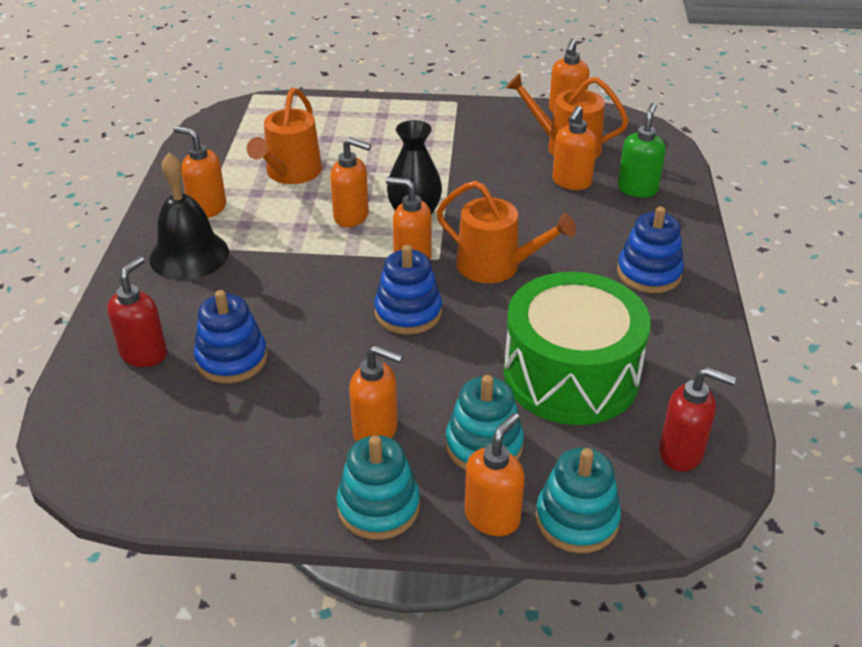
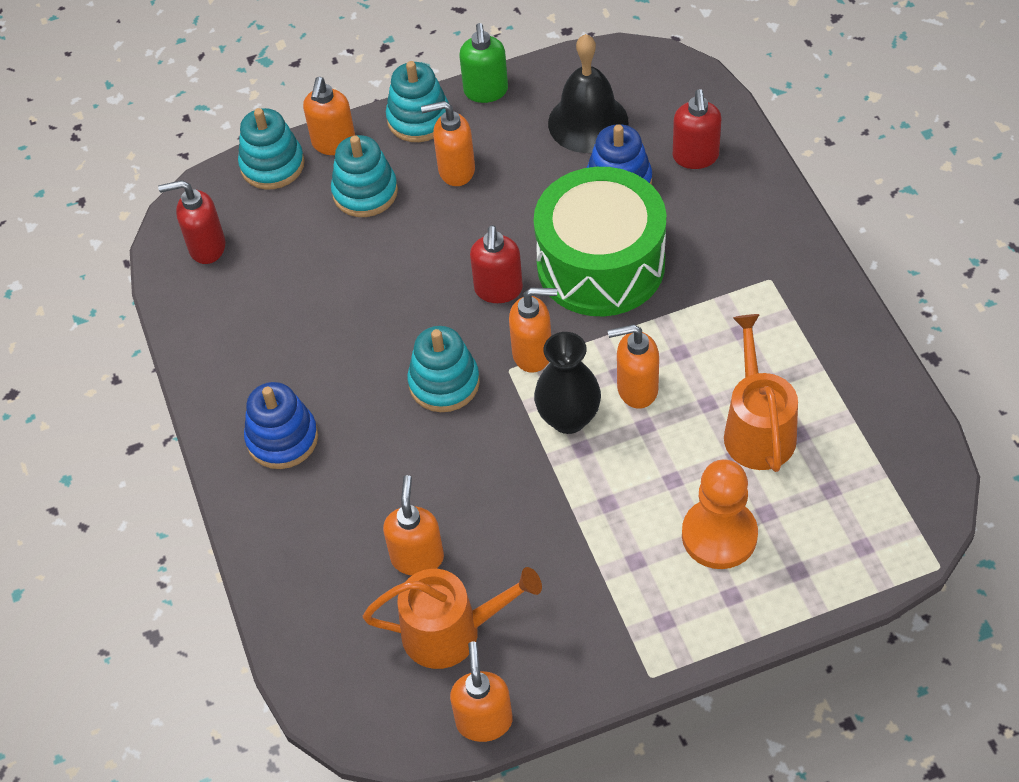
camera: 160 degrees right, 15 degrees up
(189, 255) = (758, 269): black bell -> black bell (588, 122)
(207, 208) = (799, 335): orange soap dispenser -> none
(365, 137) = (719, 535): none -> orange pawn
(408, 312) = (498, 290): blue stacking toy -> red soap dispenser
(496, 266) = (444, 383): orange watering can -> turquoise stacking toy
(571, 375) = (319, 283): green drum -> green drum (601, 264)
(637, 189) = (332, 579): green soap dispenser -> green soap dispenser (486, 91)

